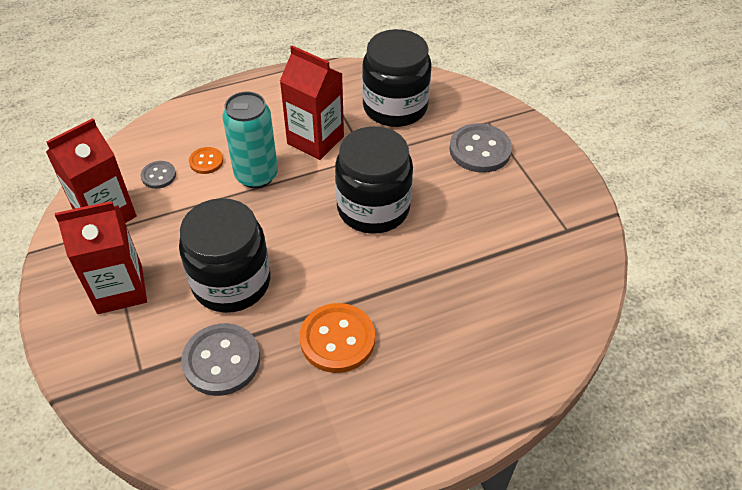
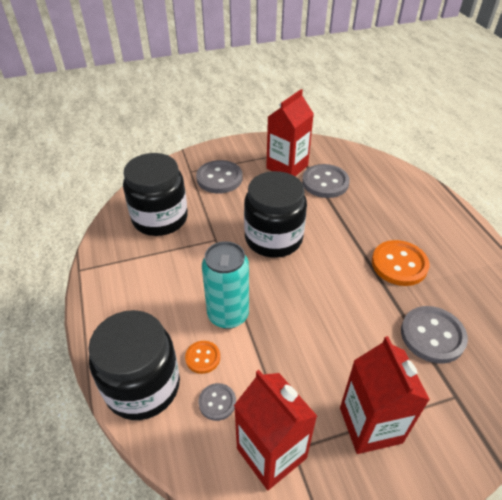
camera: 85 degrees left, 5 degrees down
(231, 282) = (353, 331): black jar -> black jar (142, 386)
(315, 140) = (189, 271): red carton -> red carton (287, 167)
(496, 263) = (325, 182): none -> grey button

